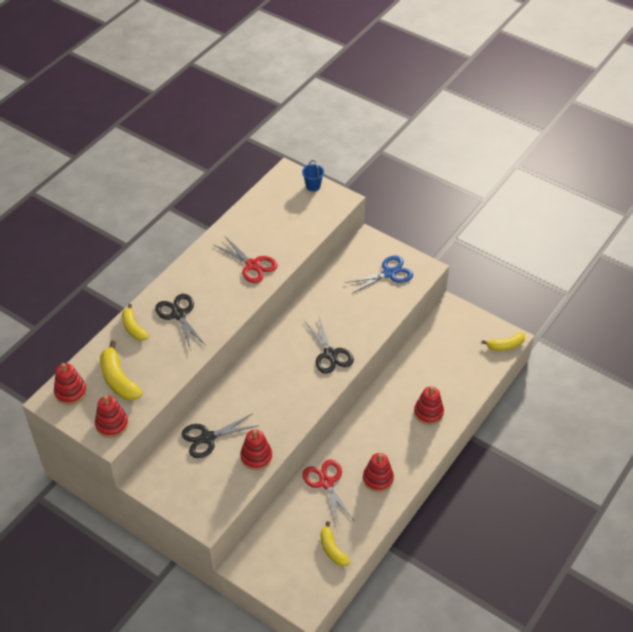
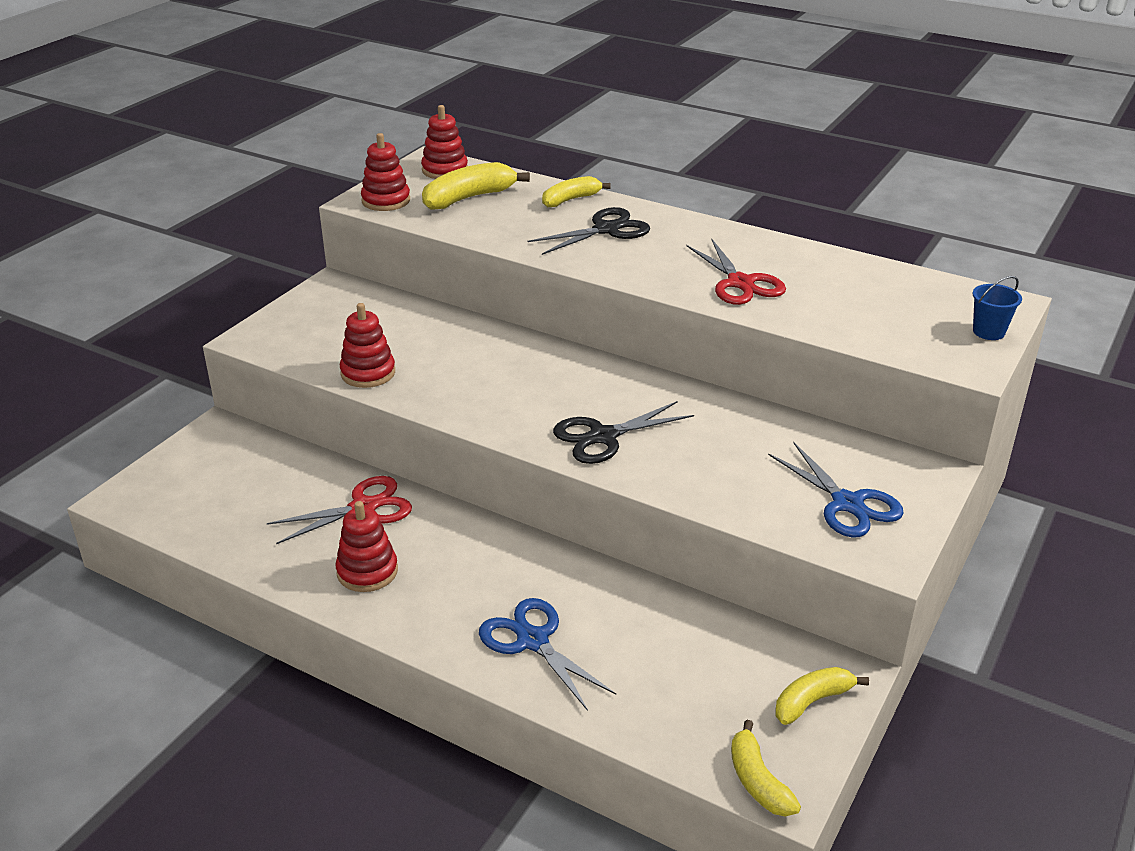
camera: 85 degrees right, 15 degrees down
(207, 438) = (408, 327): black scissors -> none
(252, 265) = (740, 283): red scissors -> red scissors turned 60 degrees counterclockwise
(332, 549) = (223, 522): yellow banana -> yellow banana (812, 701)
(428, 412) = (532, 641): red stacking toy -> blue scissors

